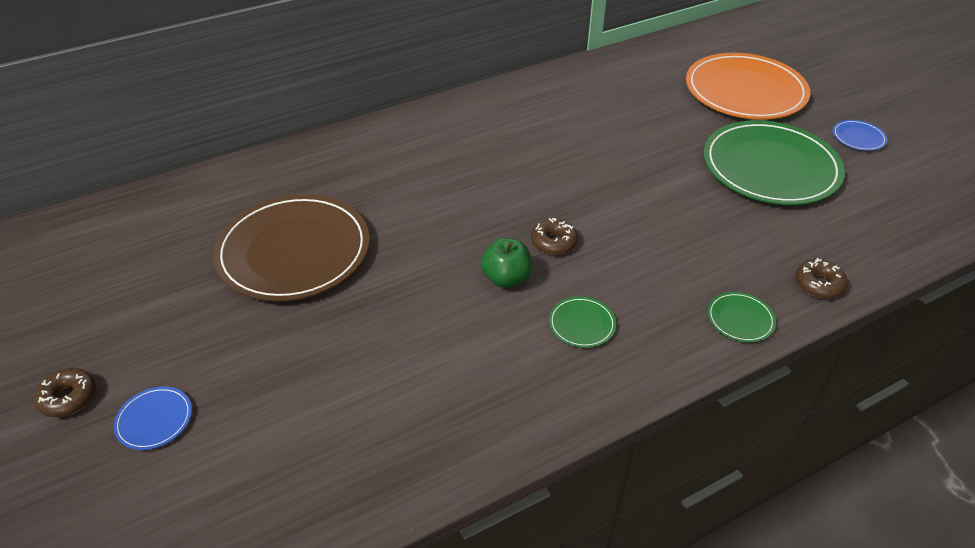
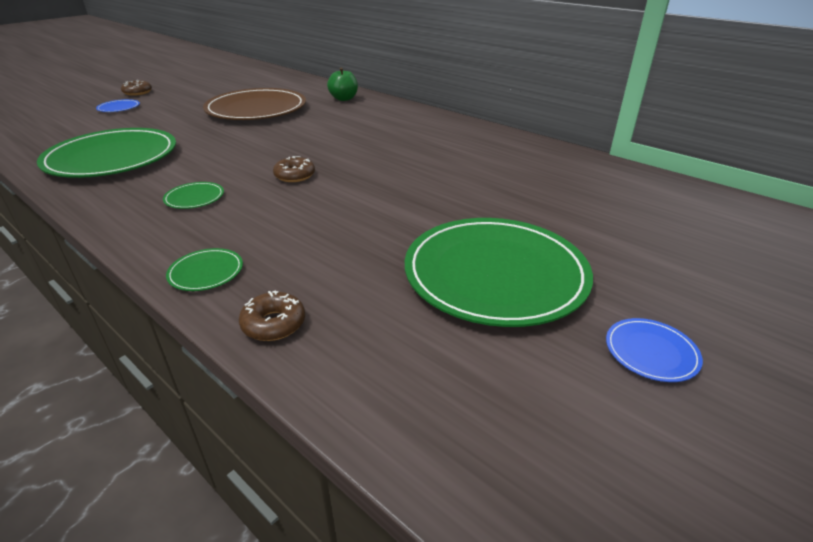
camera: 70 degrees right, 10 degrees down
(413, 409) = (112, 158): none -> green plate
(506, 278) = (245, 165): green apple -> green apple (344, 99)
(745, 91) = (652, 244): orange plate -> none

